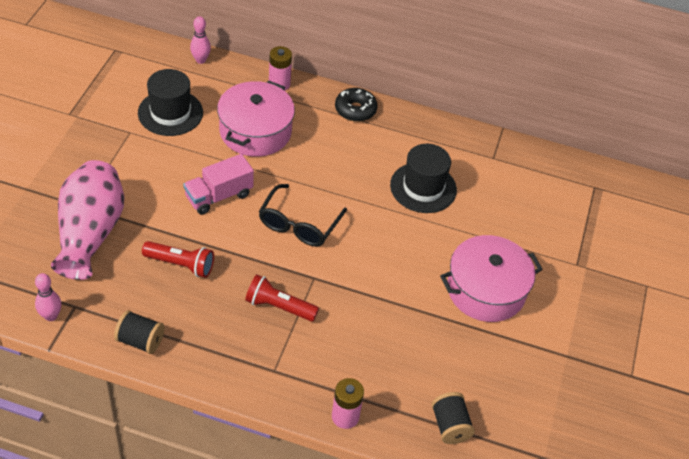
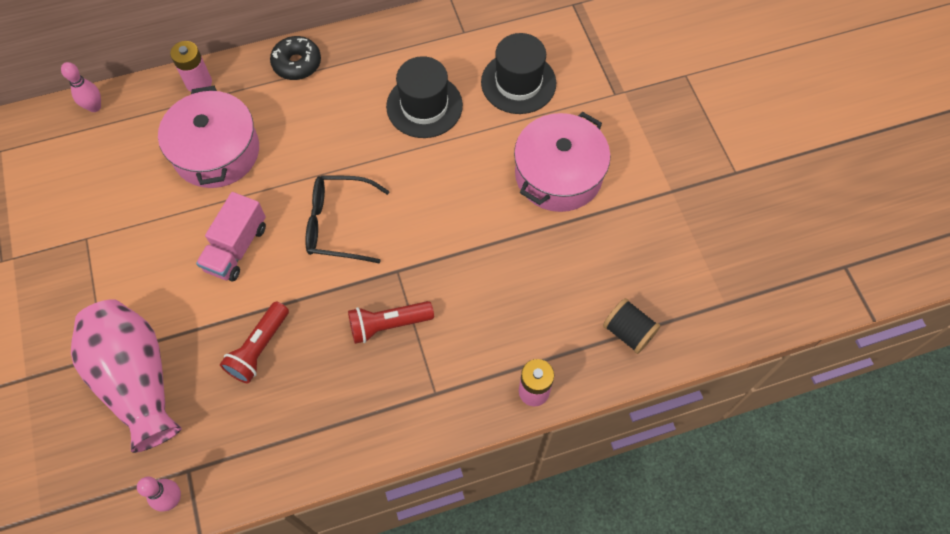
camera: 30 degrees left, 15 degrees up
(140, 341) = (284, 458): black spool -> none
(170, 113) = (111, 188): black hat -> black hat (518, 83)
(181, 265) = (259, 348): red flashlight -> red flashlight turned 135 degrees clockwise
(299, 224) = (339, 224): black glasses -> black glasses turned 105 degrees clockwise

